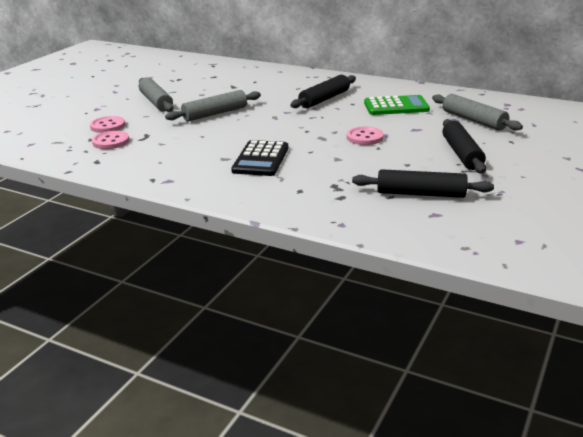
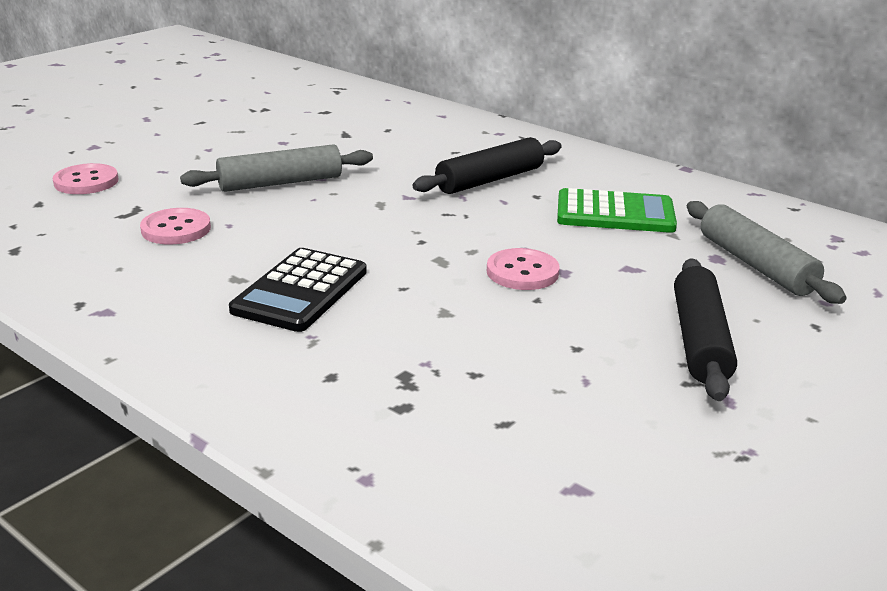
camera: 10 degrees right, 0 degrees up
(111, 141) = (67, 213): pink button -> pink button (176, 229)
(156, 102) = (197, 146): grey rolling pin -> none
(421, 194) = (570, 428): black rolling pin -> none

